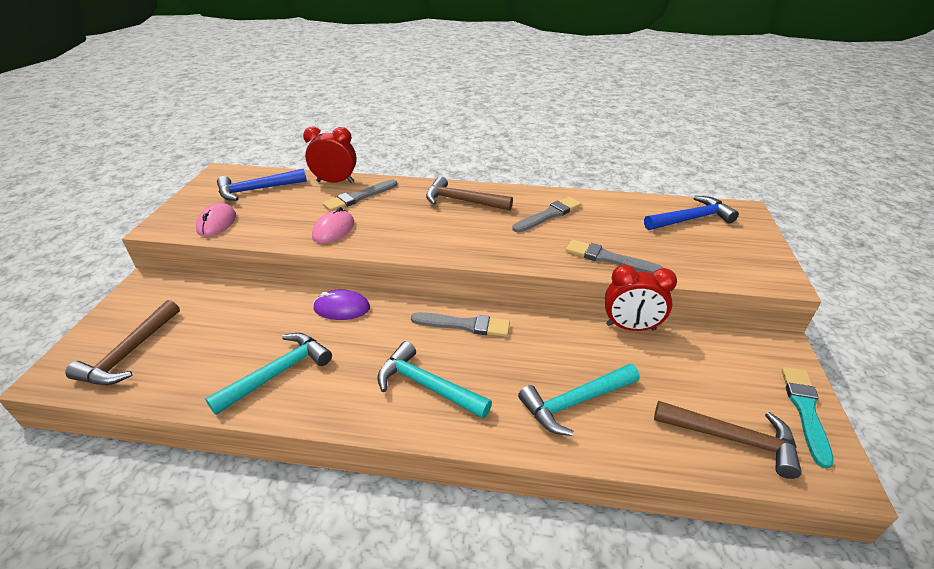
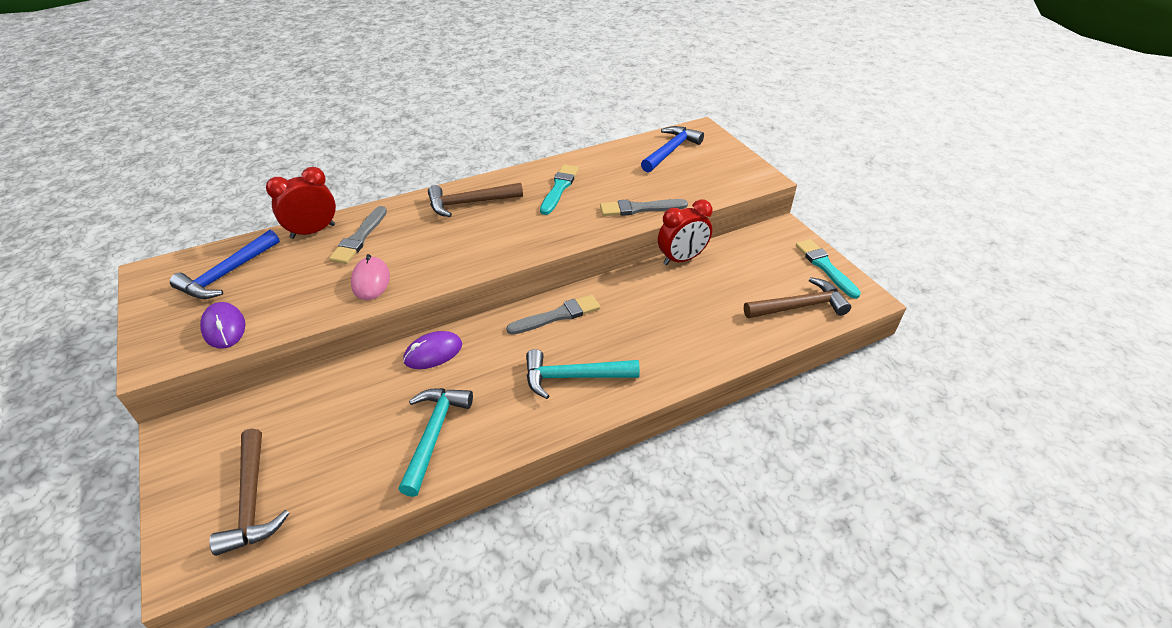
camera: 35 degrees left, 5 degrees up
(217, 223) = (224, 328): pink mouse -> purple mouse
(548, 215) = (559, 188): grey brush -> turquoise brush
(575, 402) = (689, 333): turquoise hammer -> none

